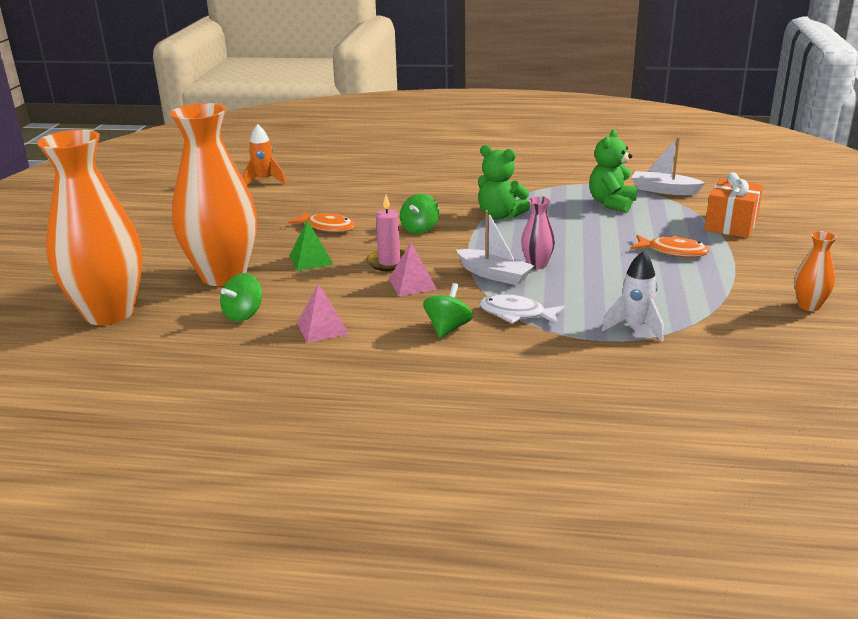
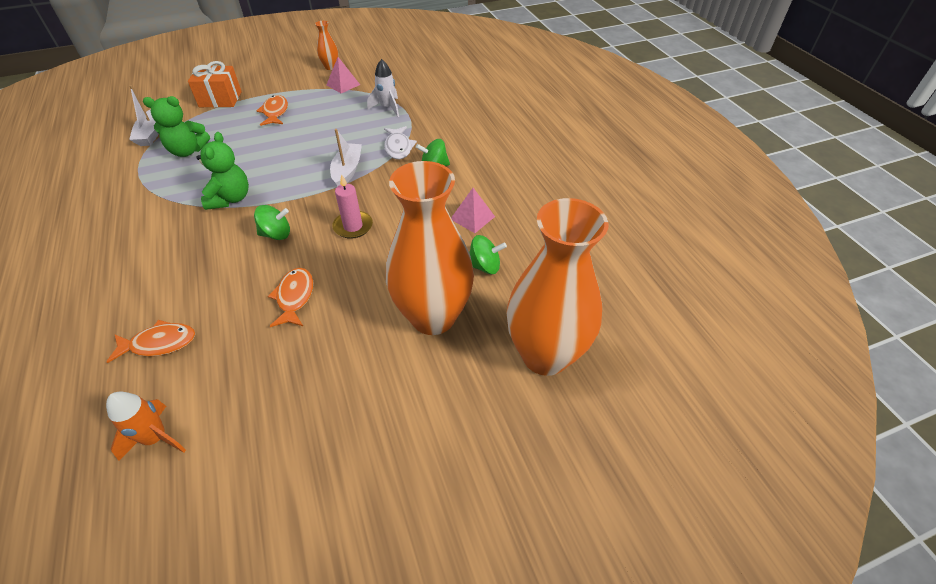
camera: 120 degrees left, 20 degrees up
(311, 260) = (371, 274): green pyramid -> none
(343, 184) = (159, 343): none -> orange fish
(412, 284) = (383, 201): pink pyramid -> pink pyramid (343, 84)
(537, 265) = (322, 157): pink vase -> none

